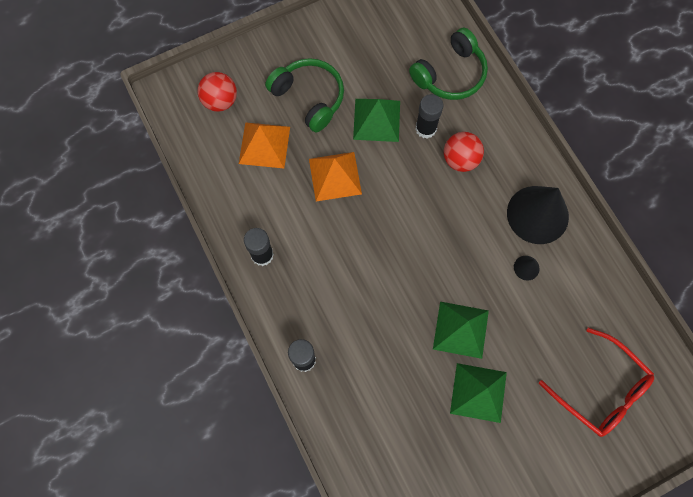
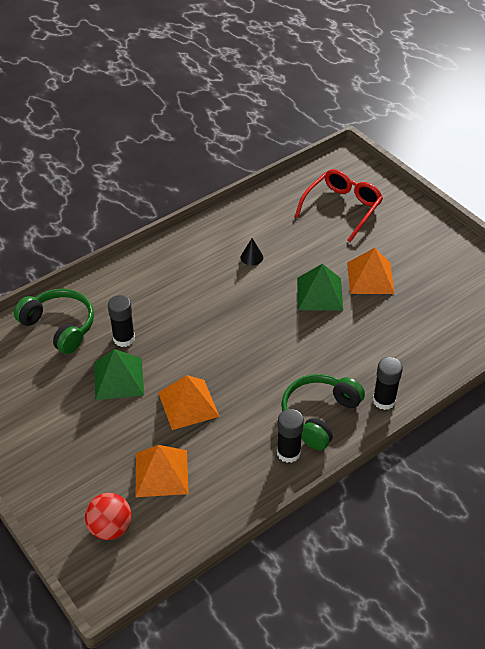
camera: 100 degrees left, 25 degrees down
(309, 97) = (97, 441): green headphones -> green headphones (319, 415)
(460, 159) = (154, 309): red ball -> none
(478, 392) = (370, 277): green pyramid -> orange pyramid
(537, 214) = (200, 254): black cone -> none

